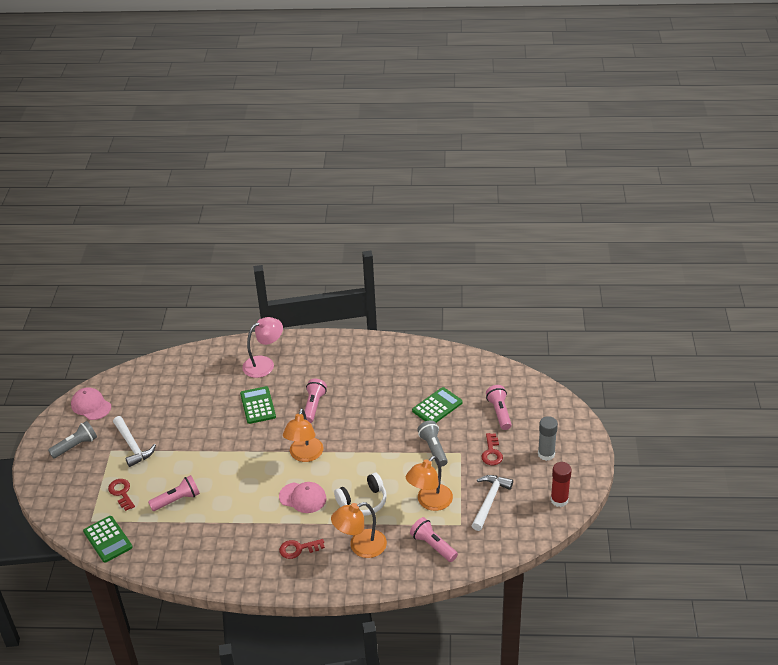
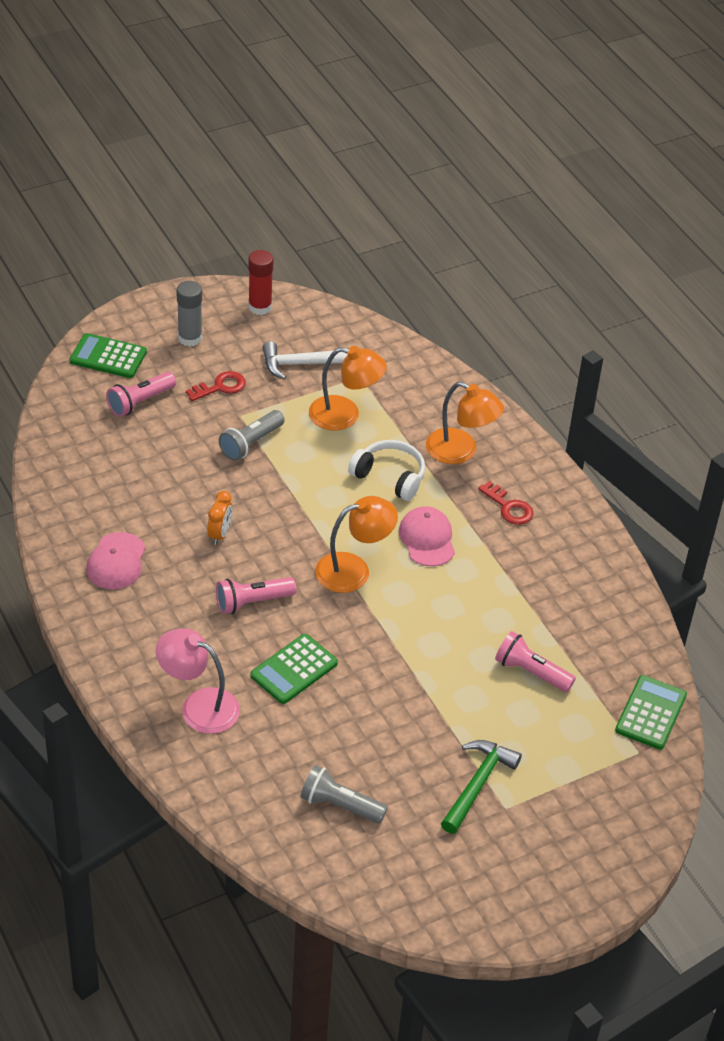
camera: 125 degrees left, 5 degrees up
(75, 446) = (531, 861): grey flashlight -> grey flashlight (340, 805)
(91, 405) = (439, 896): pink cap -> pink cap (116, 561)
(121, 493) = (568, 744): red key -> none
(132, 446) = (477, 784): white hammer -> green hammer
(371, 410) = (220, 534): none -> orange clock
(433, 545) = (409, 389): pink flashlight -> none
(437, 407) = (168, 467): green calculator -> green calculator (108, 356)

